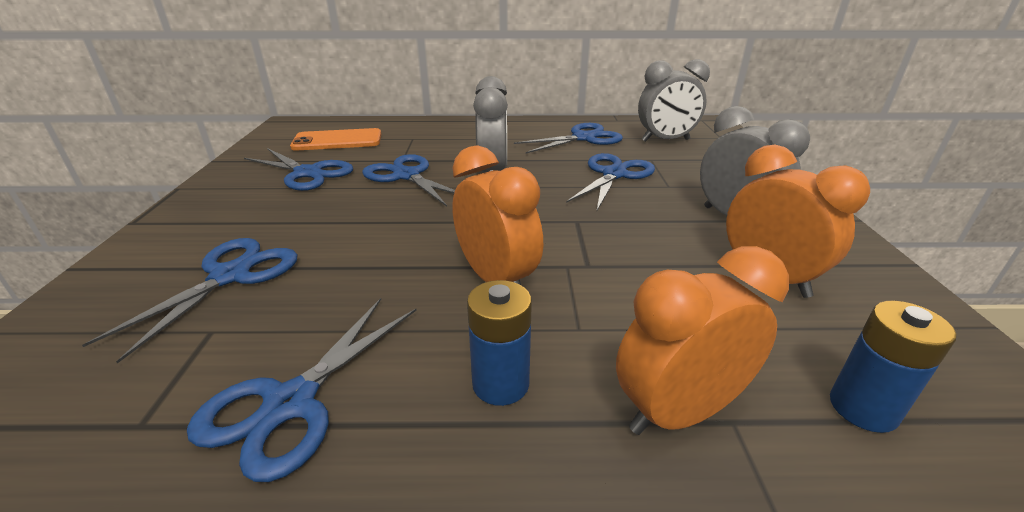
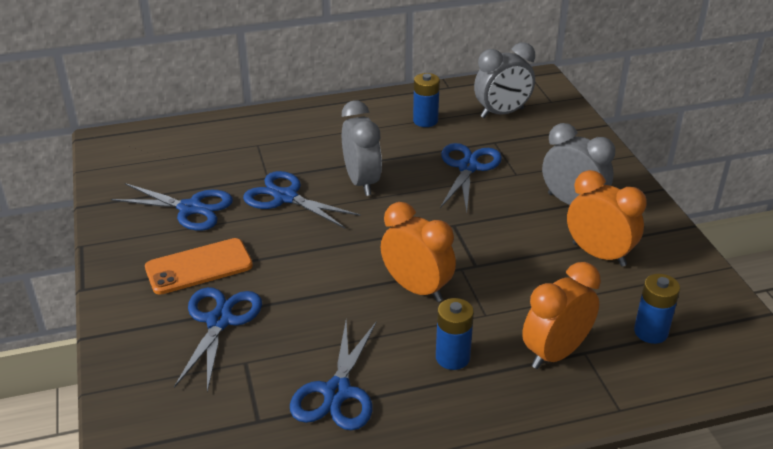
camera: 15 degrees left, 5 degrees up
(337, 141) = (183, 160): orange phone -> orange phone (199, 267)
(583, 138) = (425, 121): blue scissors -> blue battery

